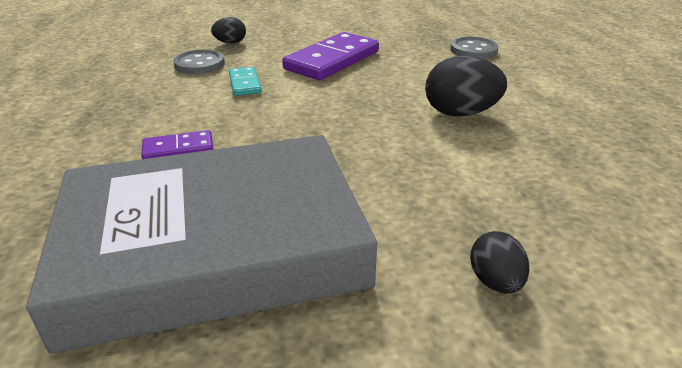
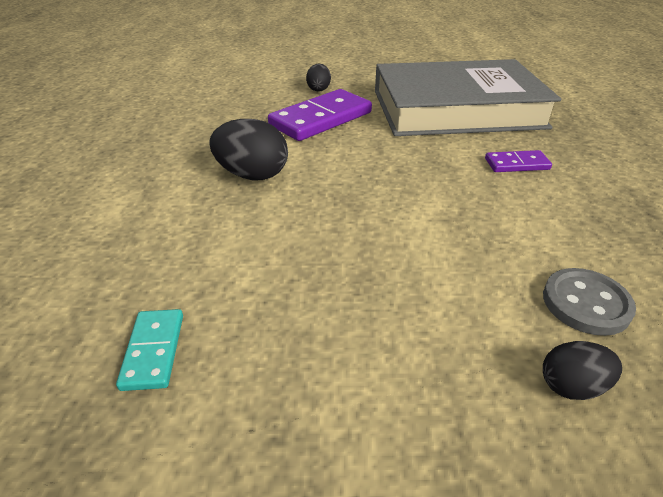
camera: 170 degrees left, 5 degrees up
(245, 84) = (489, 245): turquoise domino -> turquoise domino (153, 351)
(332, 60) = (363, 288): purple domino -> purple domino (321, 119)
(473, 50) = (117, 291): grey button -> none

